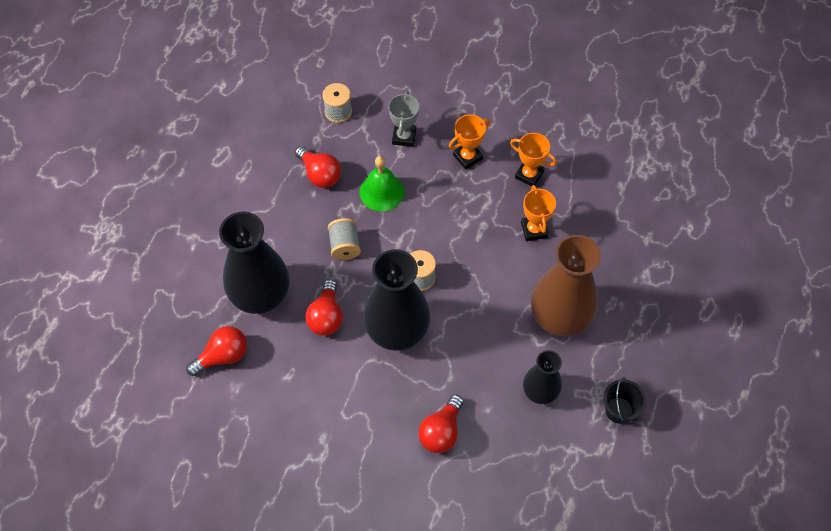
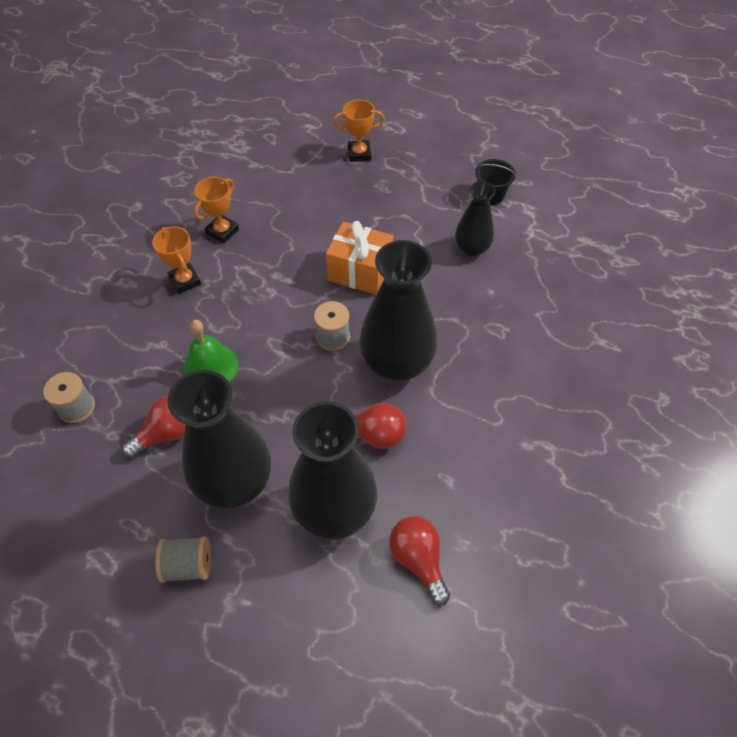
camera: 85 degrees left, 5 degrees down
(281, 225) = (235, 482): none -> black vase
(345, 246) = (278, 410): grey spool -> grey spool (188, 565)
(404, 137) = (139, 339): grey trophy -> none
(441, 431) = (516, 332): red light bulb -> none
(496, 293) = (360, 271): none -> orange gift
(534, 230) = (290, 234): orange trophy -> orange trophy (359, 154)
(560, 317) = (392, 225): brown vase -> none

